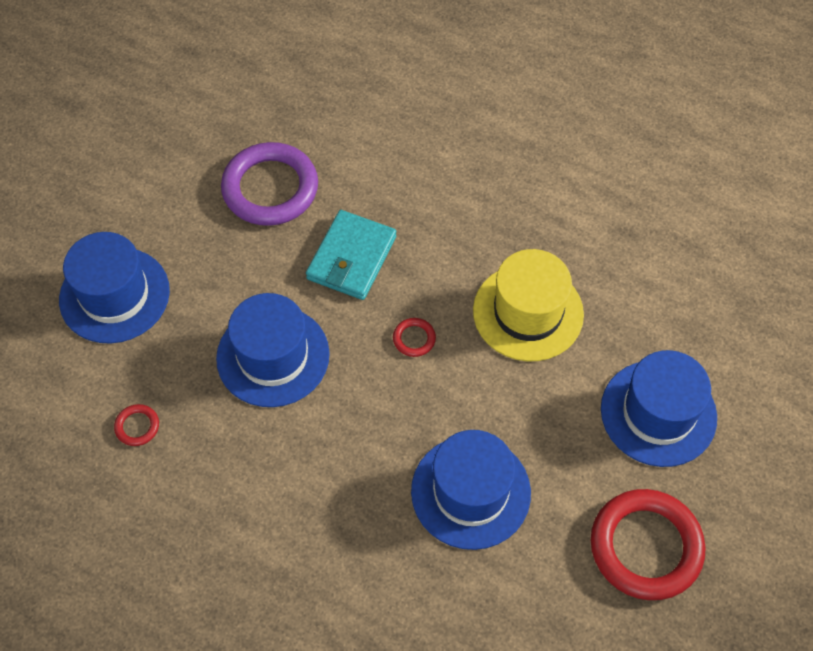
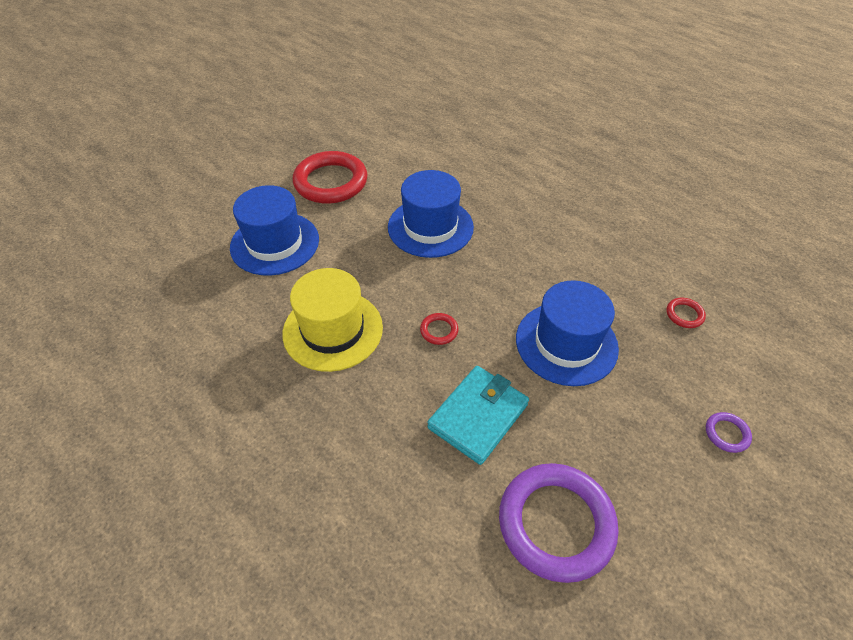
camera: 165 degrees left, 10 degrees down
(114, 295) = (726, 434): blue hat -> purple ring

